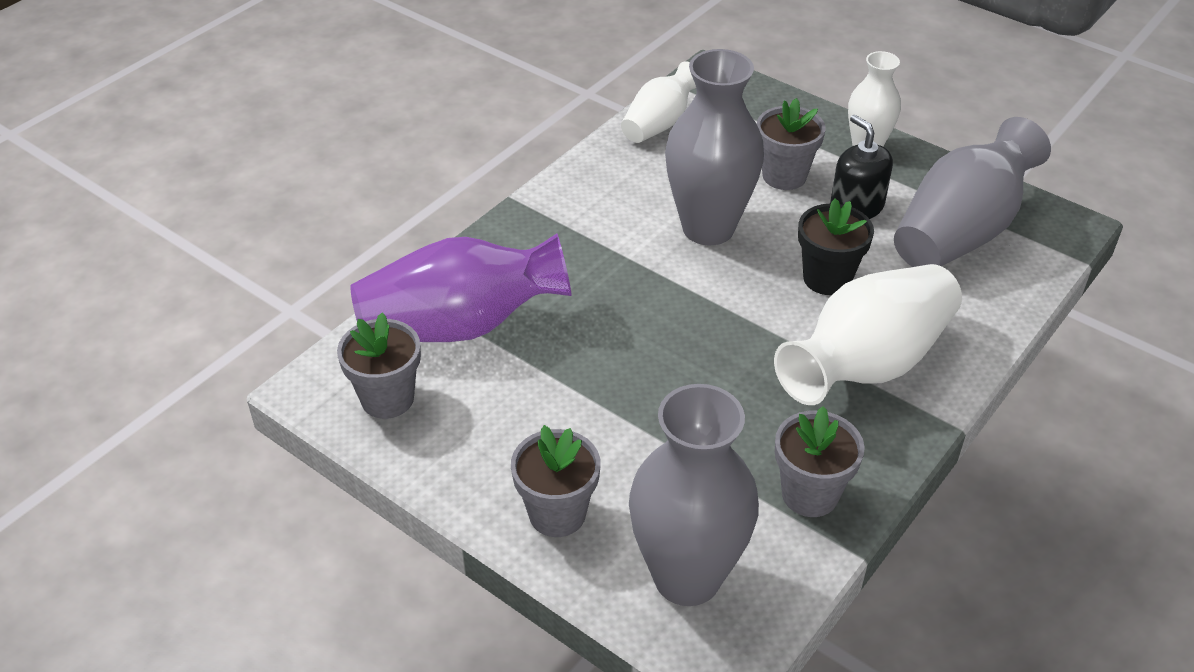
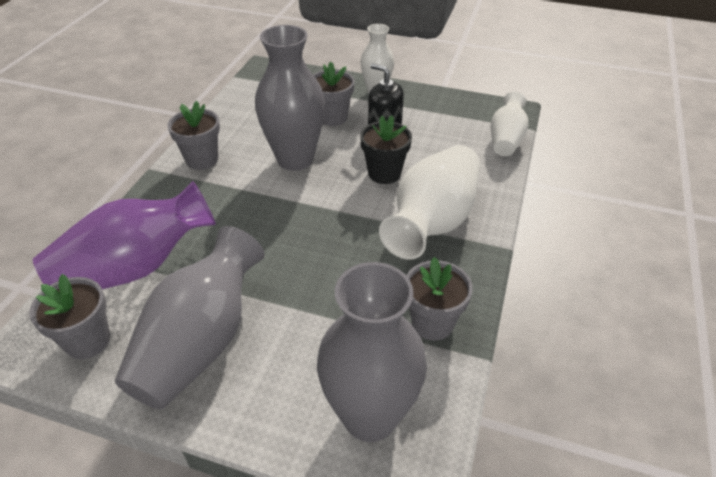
camera: 20 degrees left, 0 degrees up
(557, 514) = (252, 395): grey flower pot -> grey flower pot (202, 159)
(659, 123) = (241, 102): white vase -> white vase (506, 139)
(960, 232) = (453, 127): grey vase -> grey vase (201, 342)

